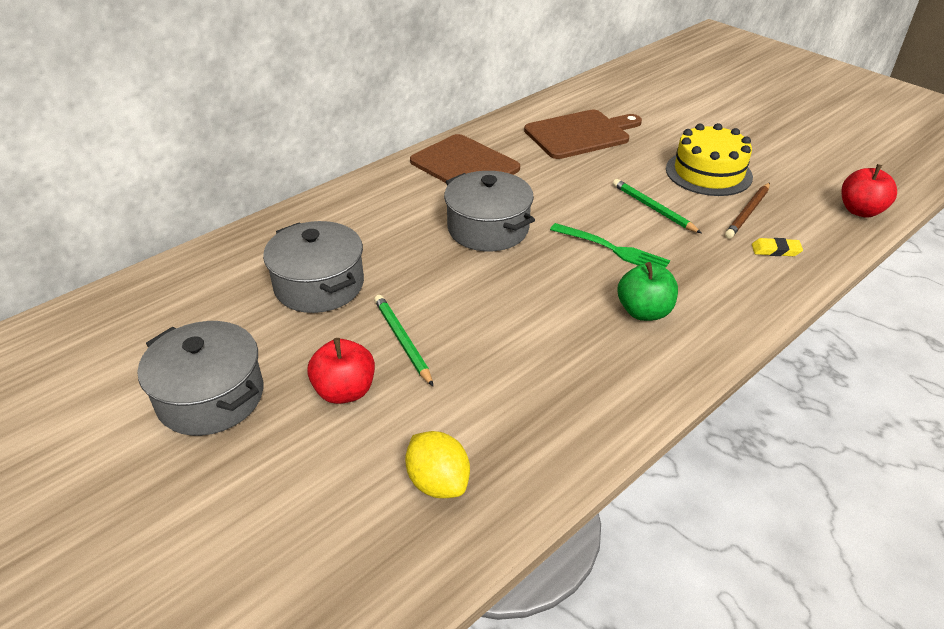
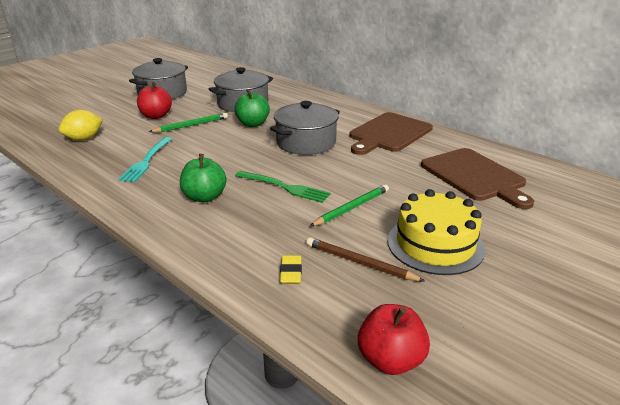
camera: 85 degrees right, 10 degrees down
(412, 274) = (253, 124): none -> green apple
(539, 379) = (146, 161): none -> turquoise fork
(613, 249) = (285, 187): green fork -> green fork turned 90 degrees counterclockwise

